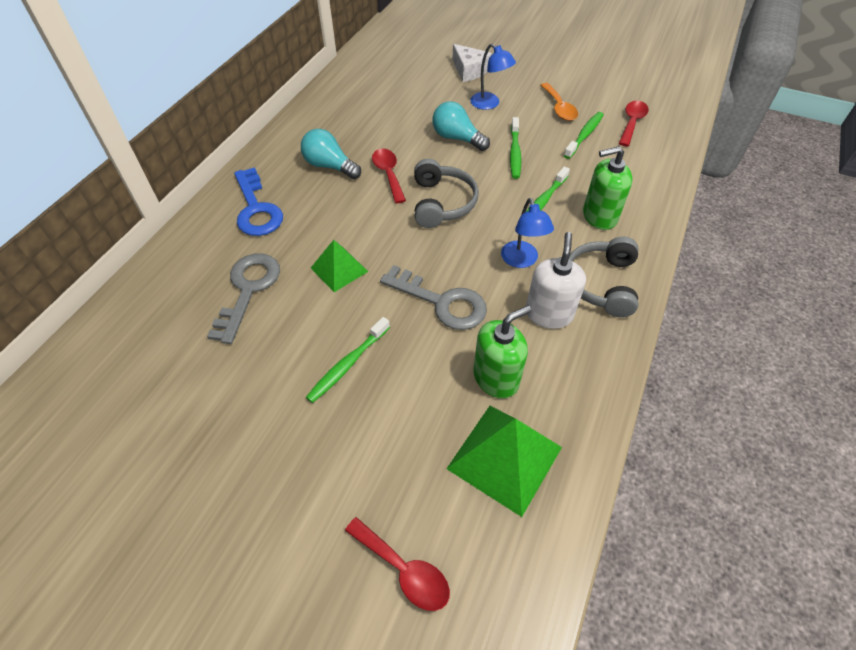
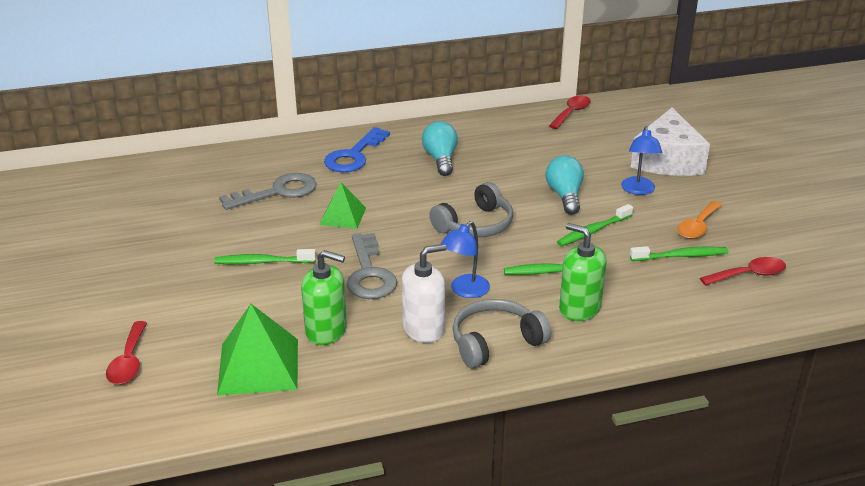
camera: 50 degrees right, 20 degrees down
(388, 174) = (471, 187): red spoon -> red spoon (571, 113)
(469, 71) = (667, 160): white cheese -> white cheese, size x1.69

